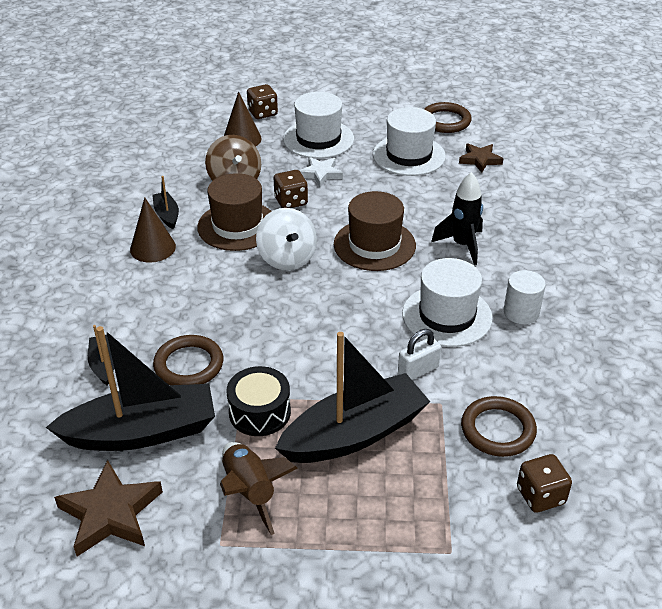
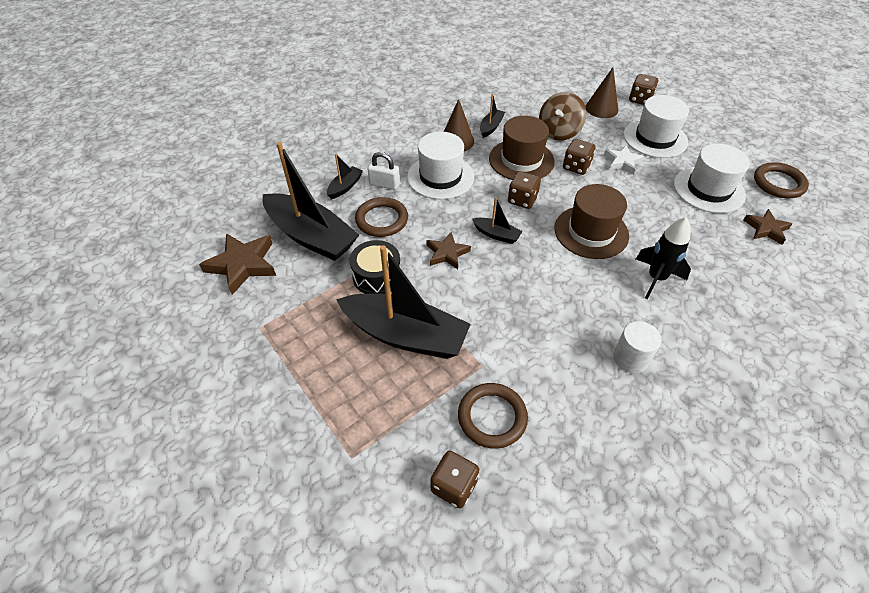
camera: 50 degrees right, 10 degrees up
(250, 492) = (310, 315): brown rocket -> none
(287, 258) = (522, 200): white spinning top -> brown dice
(290, 346) = (447, 253): none -> brown star
(308, 300) = (496, 235): none -> black boat
(418, 370) = (499, 332): white padlock -> white padlock (384, 184)
(447, 316) = (571, 315): white hat -> white hat (440, 177)

